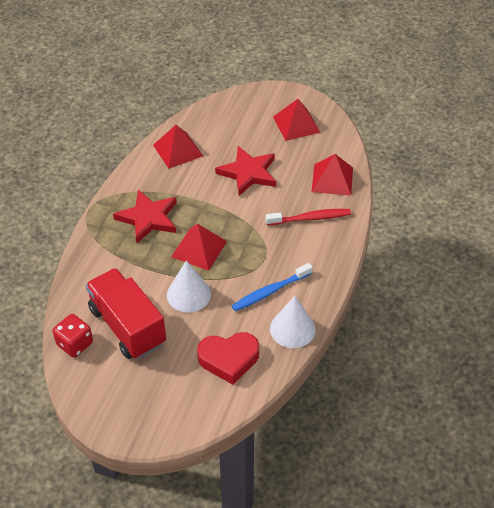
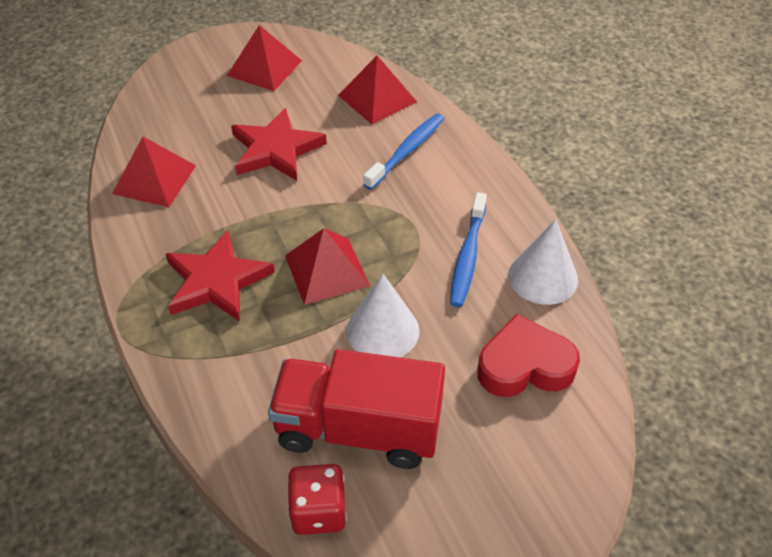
camera: 45 degrees left, 0 degrees up
(229, 359) = (524, 365): red heart -> red heart turned 135 degrees counterclockwise
(310, 218) = (406, 151): red toothbrush -> blue toothbrush

